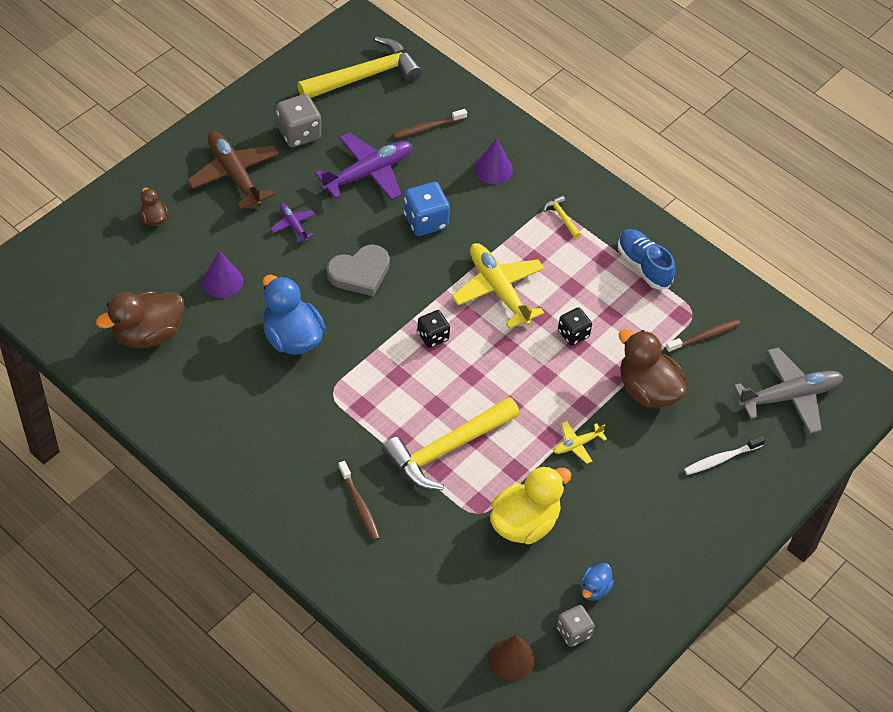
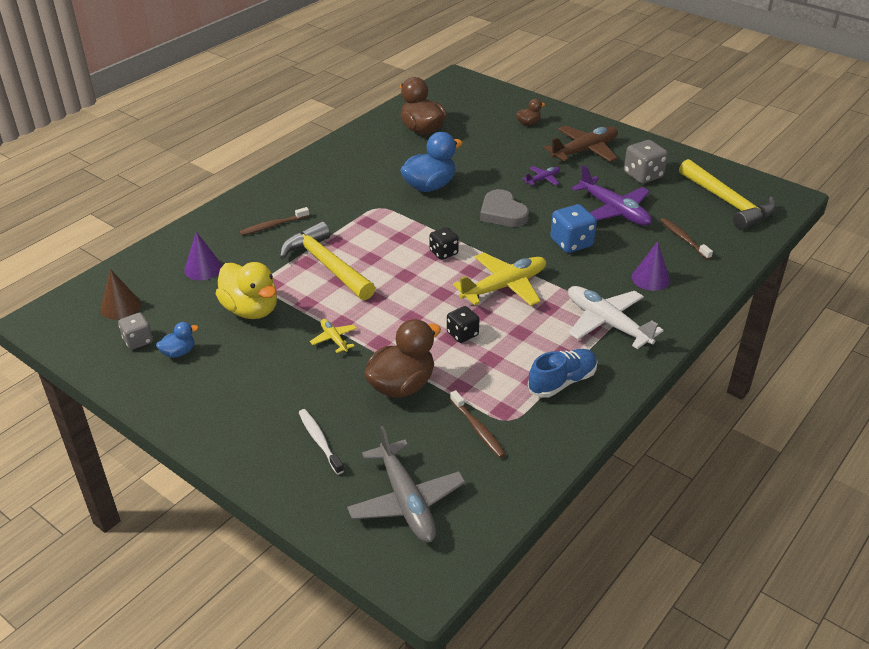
camera: 90 degrees right, 15 degrees down
(222, 281) = (477, 154): purple cone -> purple cone (203, 268)
(561, 217) = (607, 323): yellow hammer -> white plane
(594, 589) = (179, 352): blue duck -> blue duck turned 120 degrees clockwise

